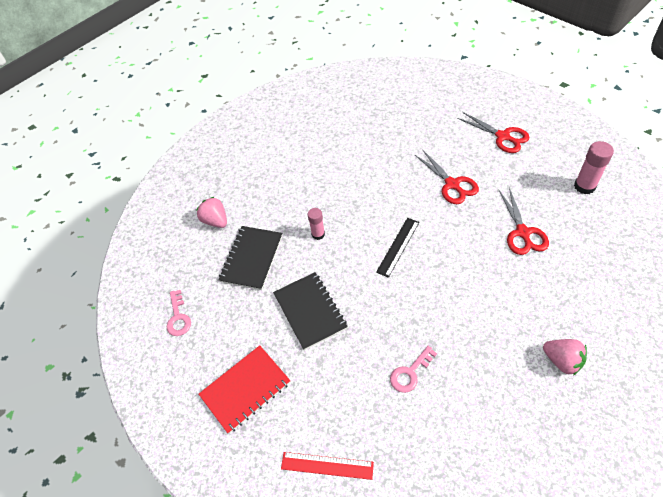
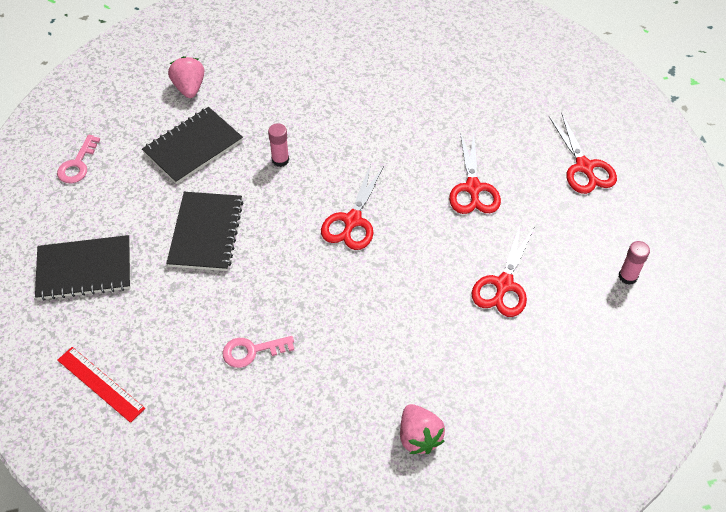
camera: 25 degrees right, 0 degrees up
(245, 389) = (84, 269): red notebook -> black notebook
(398, 247) = (352, 221): black ruler -> red scissors
(584, 186) = (627, 276): pink glue stick -> pink glue stick, size x0.65

